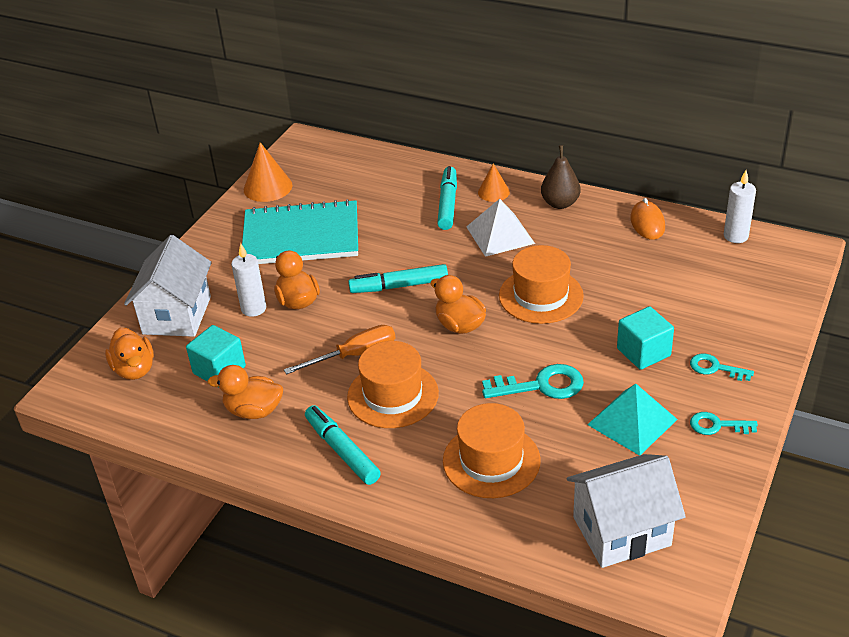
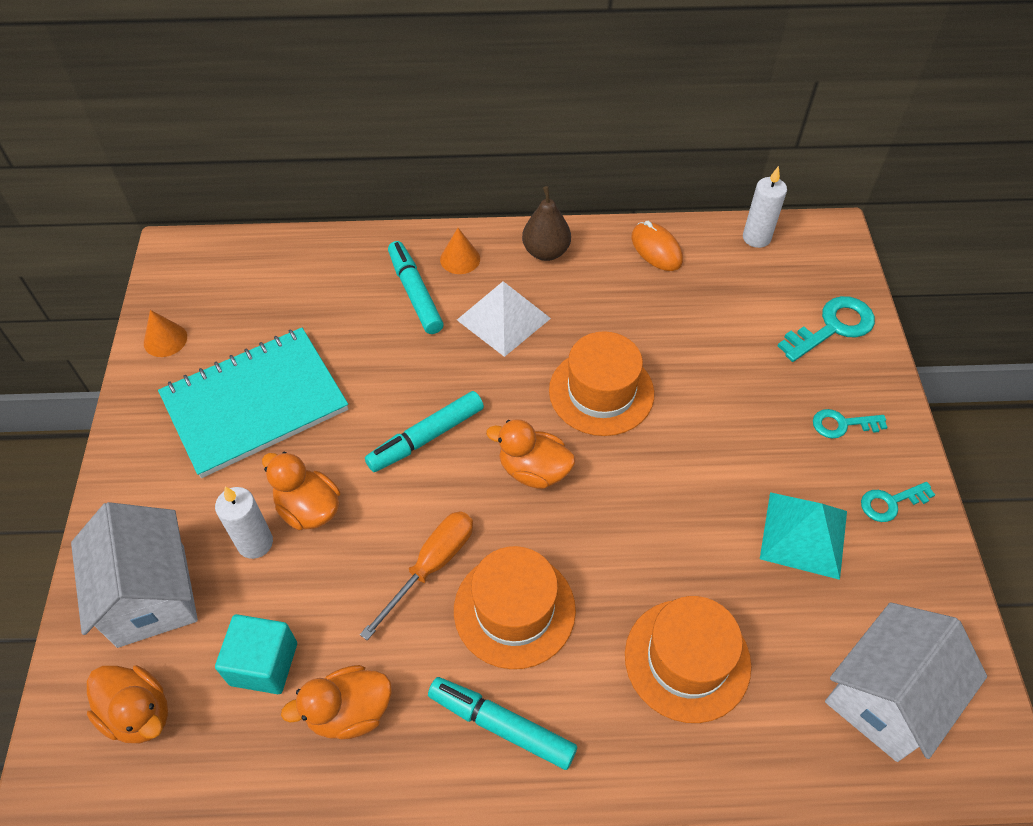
camera: 30 degrees left, 15 degrees up
(268, 187) = (165, 340): orange cone -> orange cone, size x0.64
(541, 386) = (677, 523): turquoise key -> turquoise key (832, 327)
(643, 352) = (758, 431): turquoise cube -> none

